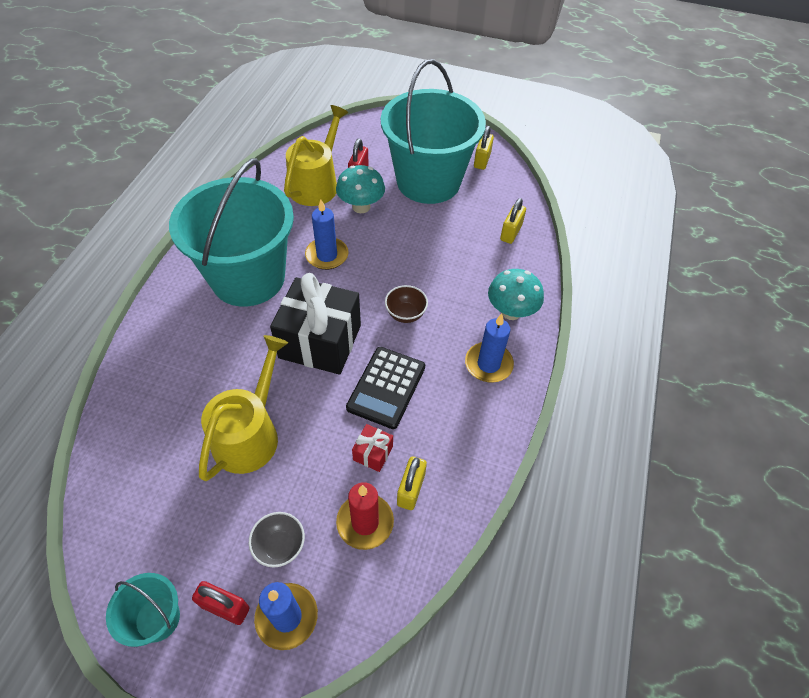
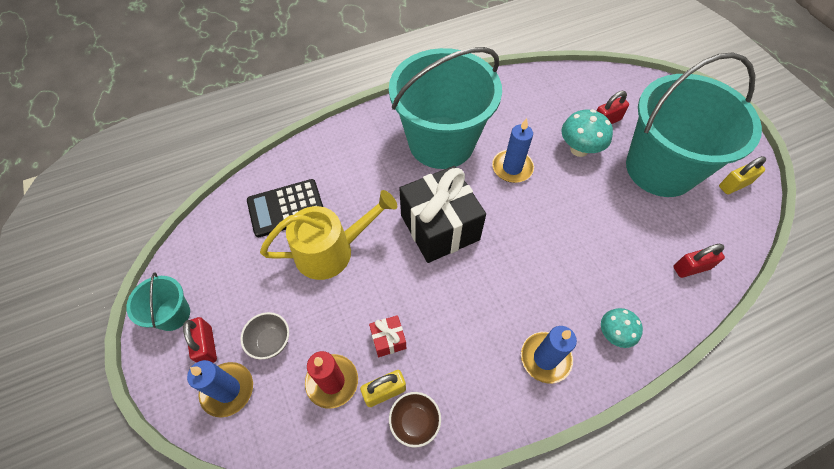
camera: 50 degrees right, 5 degrees up
(316, 184) = (562, 107): yellow watering can -> none
(386, 387) = (448, 302): black calculator -> black calculator (286, 208)
(405, 314) = (522, 260): brown bowl -> brown bowl (415, 422)
(511, 232) = (691, 268): yellow padlock -> red padlock
(511, 312) = (614, 334): turquoise mushroom -> turquoise mushroom, size x0.66

